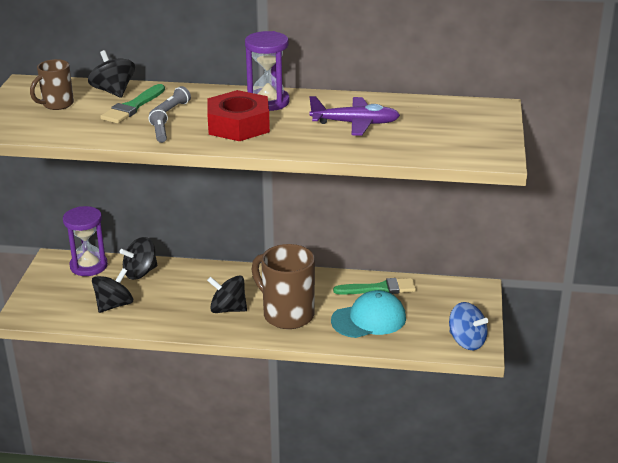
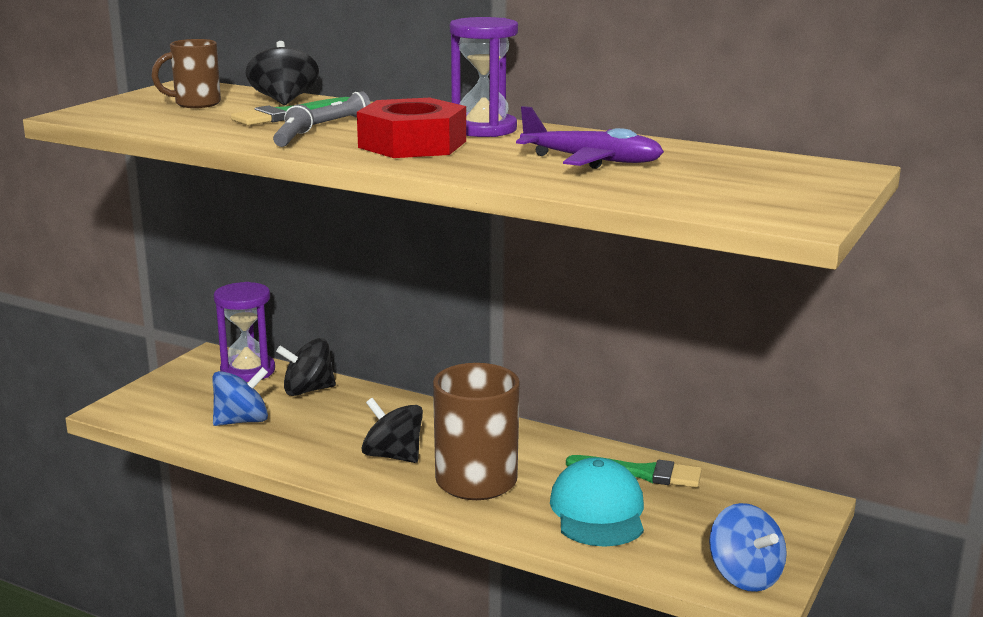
camera: 20 degrees right, 10 degrees down
(114, 305) = (242, 421): black spinning top -> blue spinning top
(369, 319) = (598, 511): turquoise cap -> turquoise cap turned 90 degrees counterclockwise

